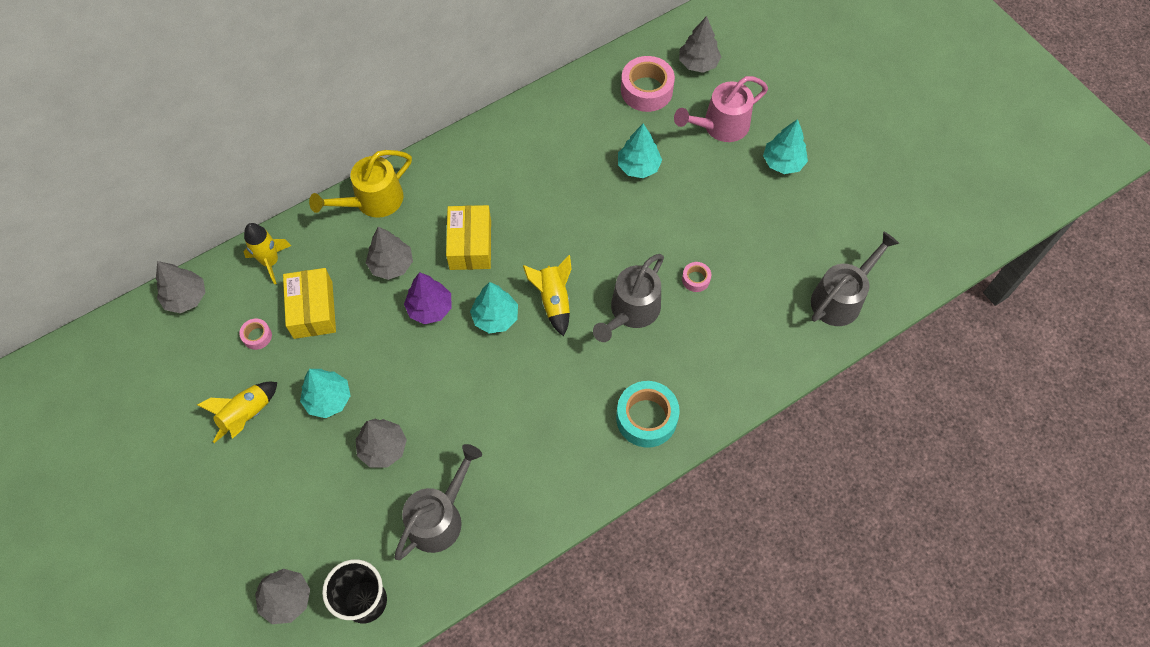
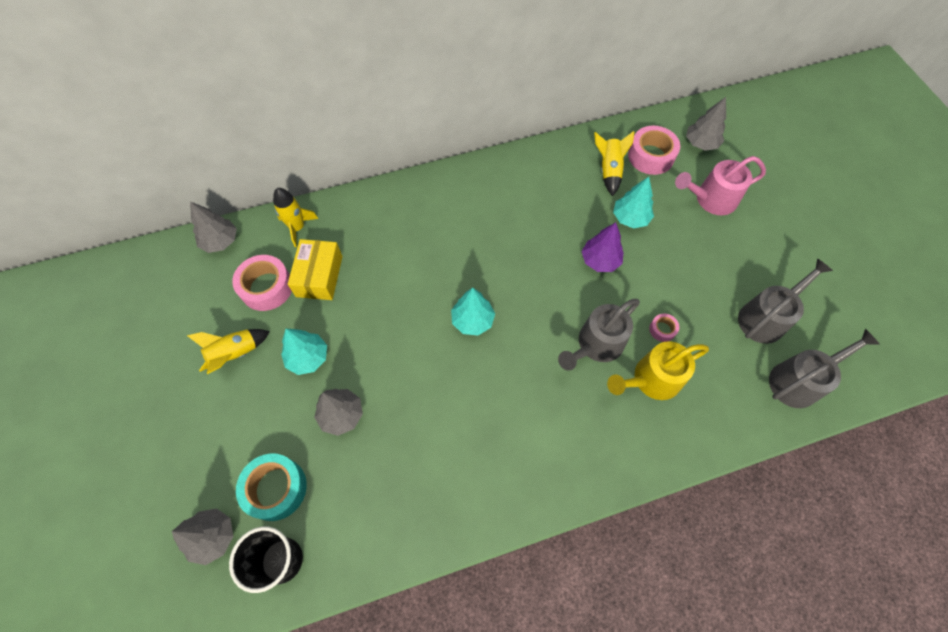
camera: 15 degrees right, 0 degrees up
(257, 336) = (266, 287): pink tape -> pink tape, size x2.04
(372, 201) = (395, 197): yellow watering can -> yellow watering can (651, 380)
(391, 265) = (396, 253): grey tree -> none
(430, 308) = (418, 298): purple tree -> purple tree (600, 260)
(440, 517) = (373, 495): grey watering can -> grey watering can (766, 317)
(470, 245) = (467, 252): yellow box -> none
(553, 300) = (528, 318): yellow rocket -> yellow rocket (609, 170)
(646, 418) = (589, 450): turquoise tape -> turquoise tape (276, 488)
(783, 162) = (763, 243): turquoise tree -> none

